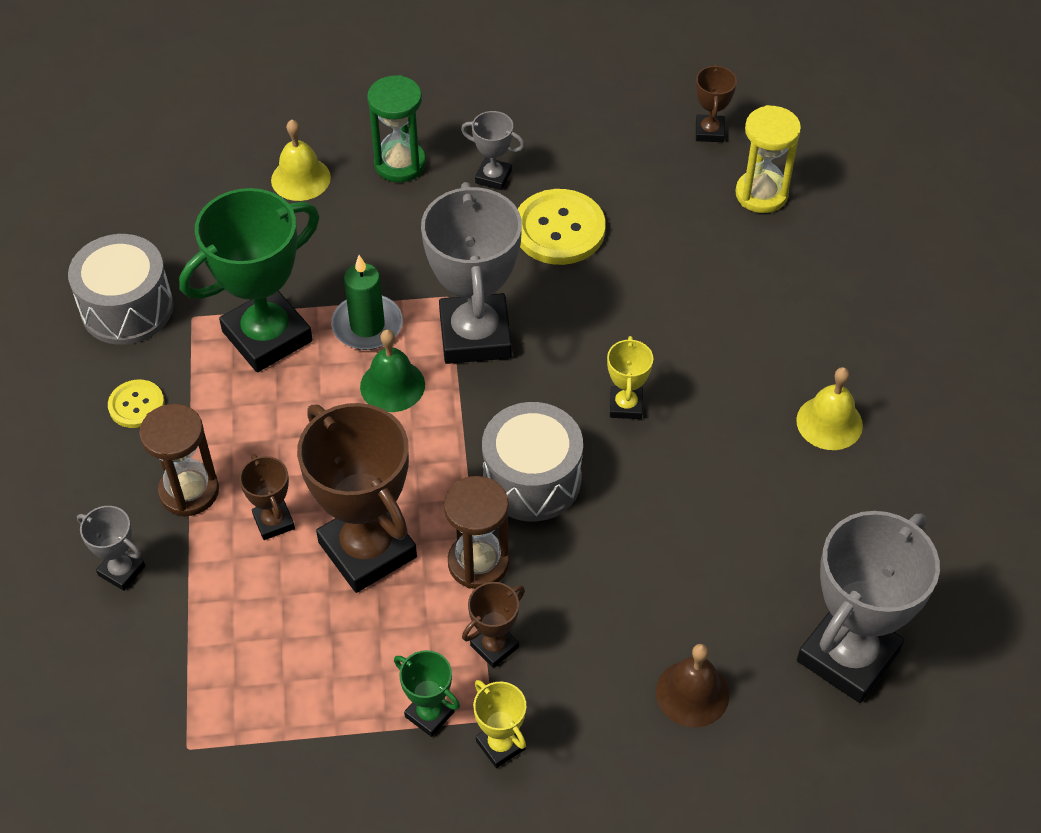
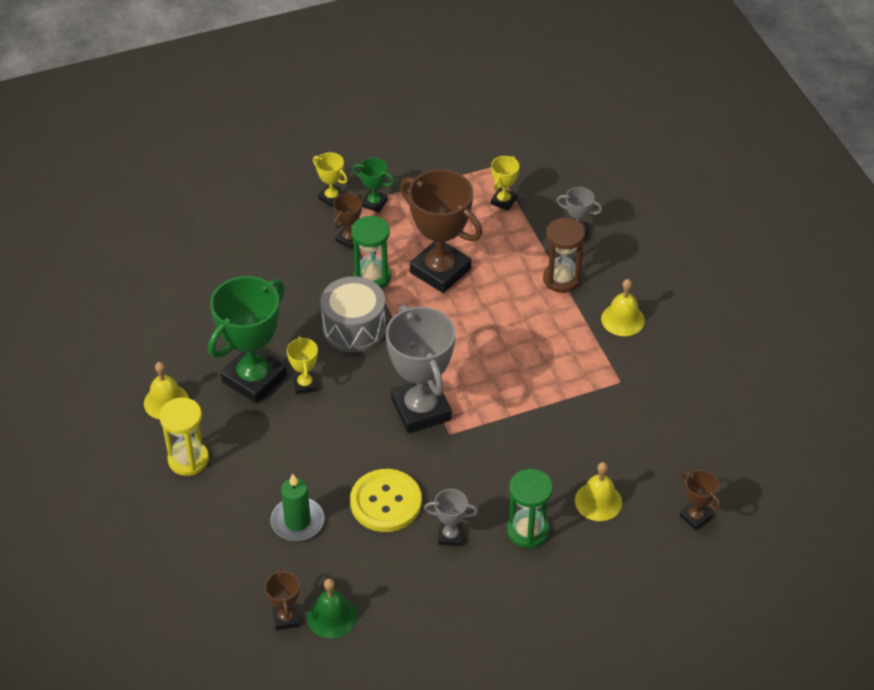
camera: 165 degrees right, 5 degrees down
(127, 308) = (667, 378): grey drum -> none
(136, 405) = (622, 319): yellow button -> yellow bell
(209, 664) = (503, 201): none -> yellow trophy
(267, 336) = (562, 379): green trophy -> green trophy (254, 378)
(273, 522) = (502, 274): brown trophy -> brown trophy (695, 517)
(367, 325) = (498, 401): green candle -> green candle (297, 521)
(392, 385) = (464, 365): green bell -> green bell (332, 617)
(478, 563) = (372, 277): brown hourglass -> green hourglass
(692, 693) = (232, 239): brown bell -> none
(761, 194) = (234, 567): yellow hourglass -> yellow hourglass (188, 459)
(848, 656) = (145, 274): grey trophy -> none

